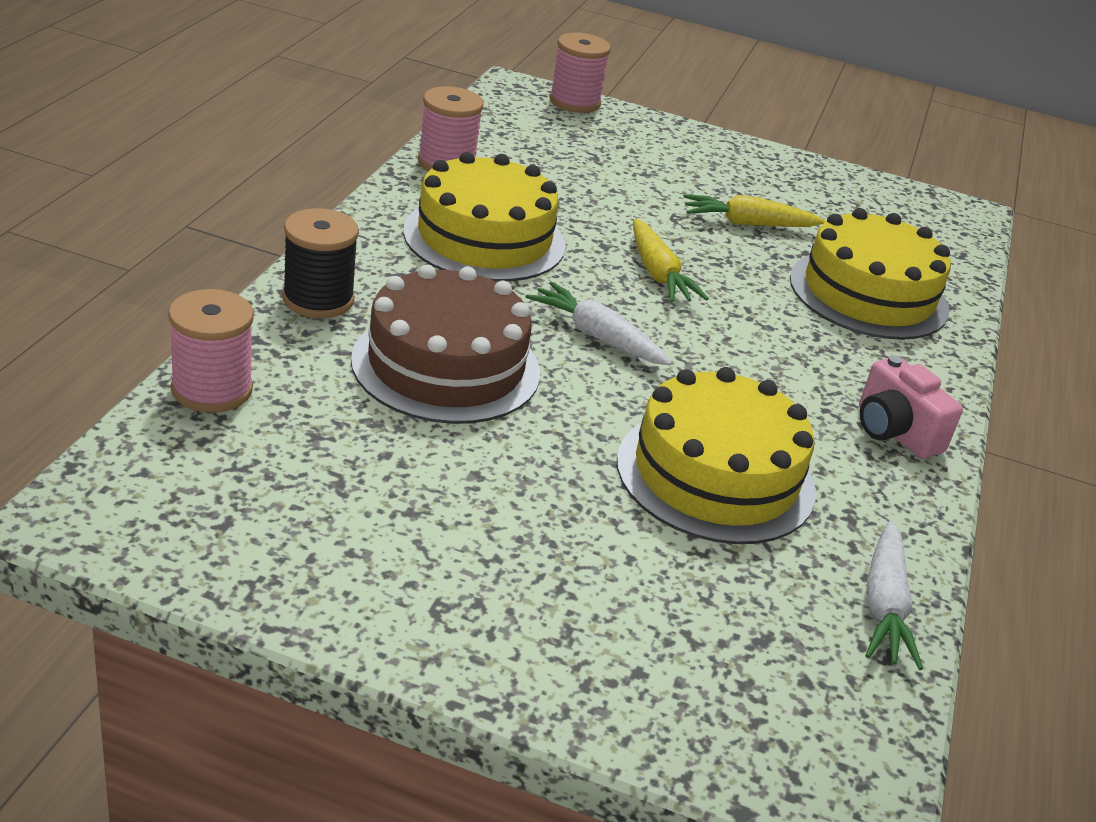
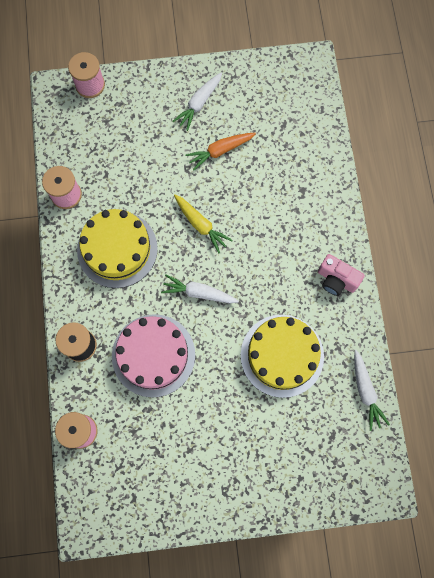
camera: 20 degrees left, 40 degrees up
(446, 365) = (153, 355): brown cake -> pink cake
(742, 175) = (199, 103): none -> white carrot
(748, 224) = (220, 151): yellow carrot -> orange carrot
(868, 294) = (293, 177): yellow cake -> none

